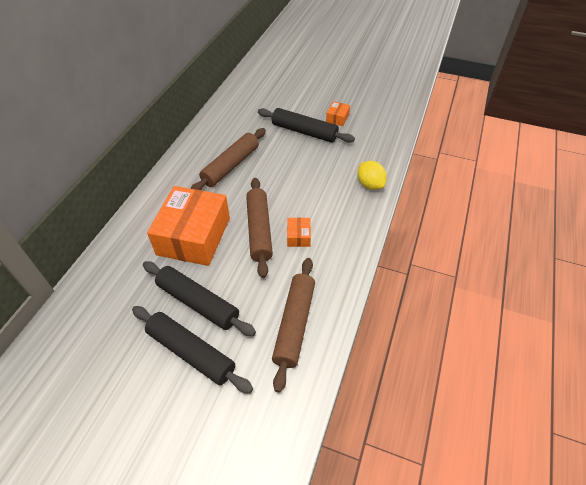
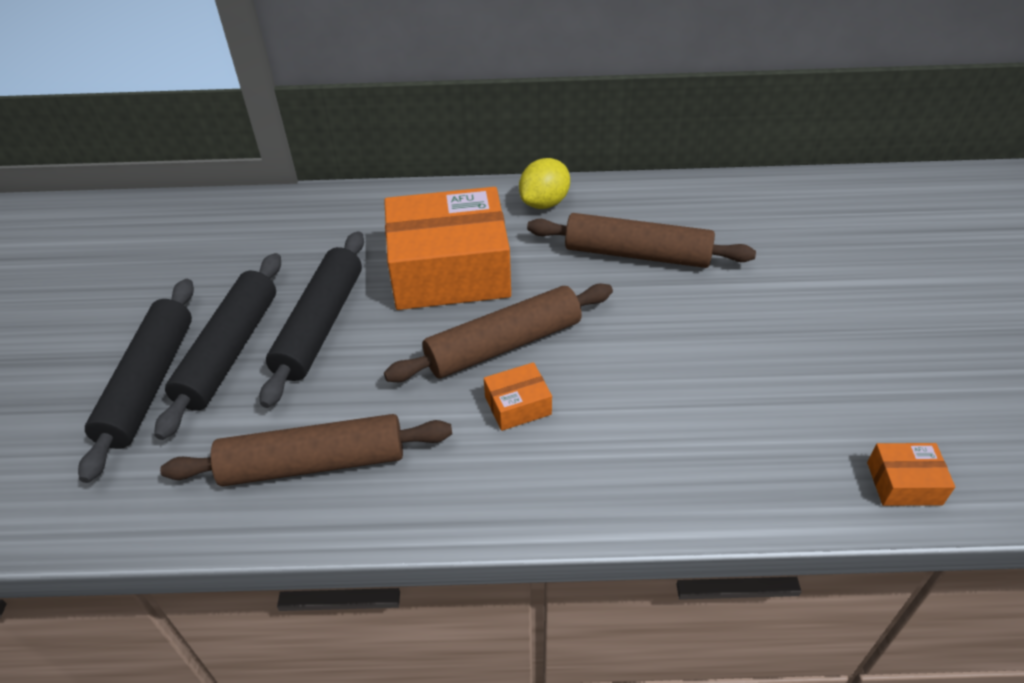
camera: 70 degrees right, 5 degrees down
(304, 132) = (818, 322): black rolling pin -> black rolling pin (149, 384)
(337, 118) = (916, 363): orange box -> orange box (904, 483)
(370, 185) = (740, 486): yellow lemon -> yellow lemon (544, 203)

